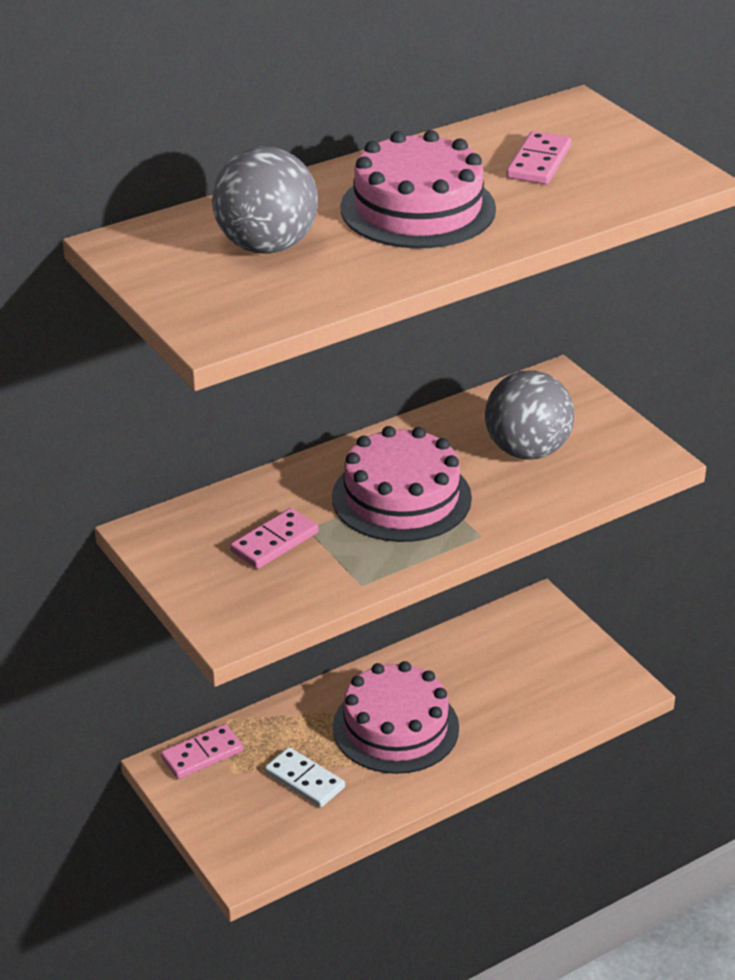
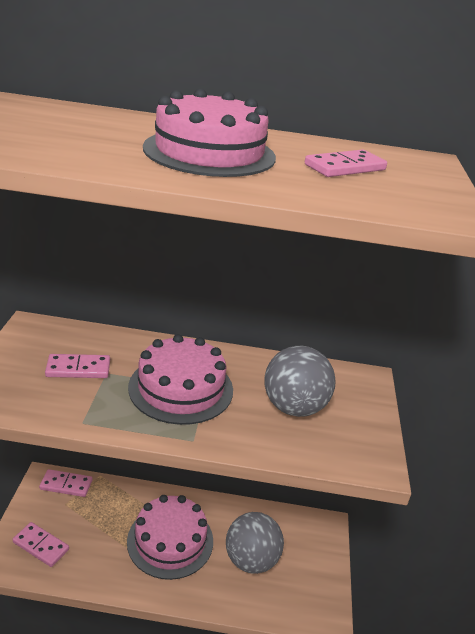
camera: 35 degrees right, 5 degrees down
(263, 827) = (41, 546): none -> pink domino
(266, 246) = (77, 129): grey ball -> grey ball (251, 560)
(304, 780) = (91, 535): white domino -> none

